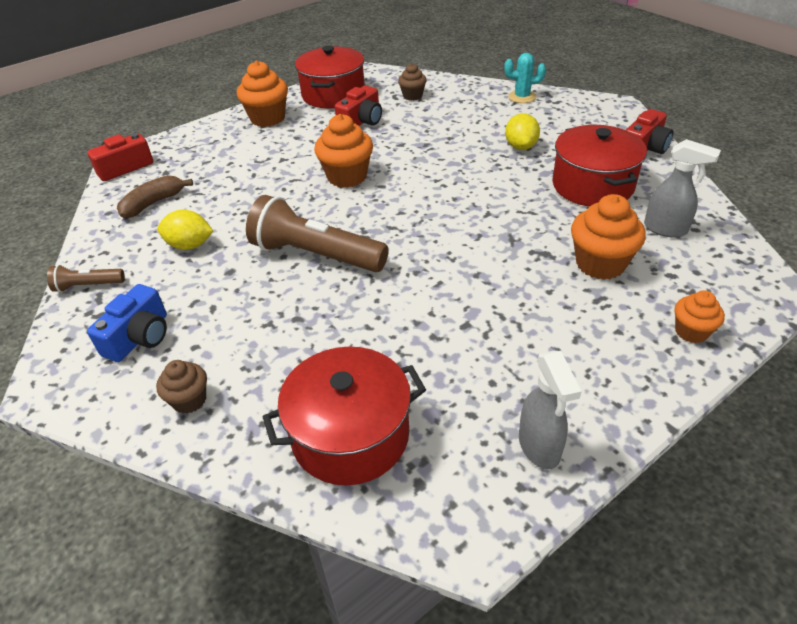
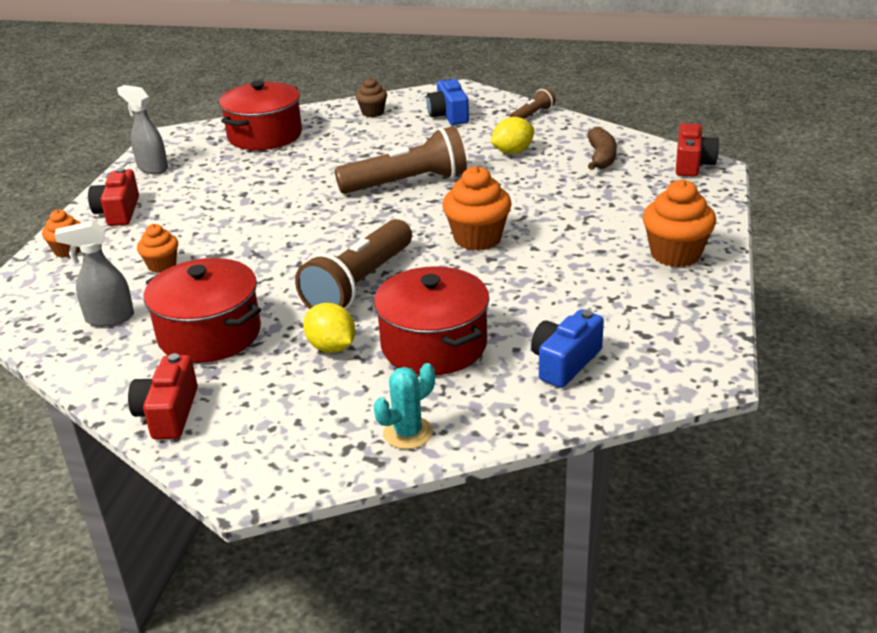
camera: 140 degrees right, 10 degrees down
(333, 94) = (668, 316): red pot -> red pot (434, 345)
(362, 121) = (565, 297): red camera -> red camera (118, 212)
(412, 96) = (564, 362): brown cupcake -> blue camera
(463, 178) = (359, 284): none -> brown flashlight
(600, 264) = (162, 265): orange cupcake -> orange cupcake, size x0.59

